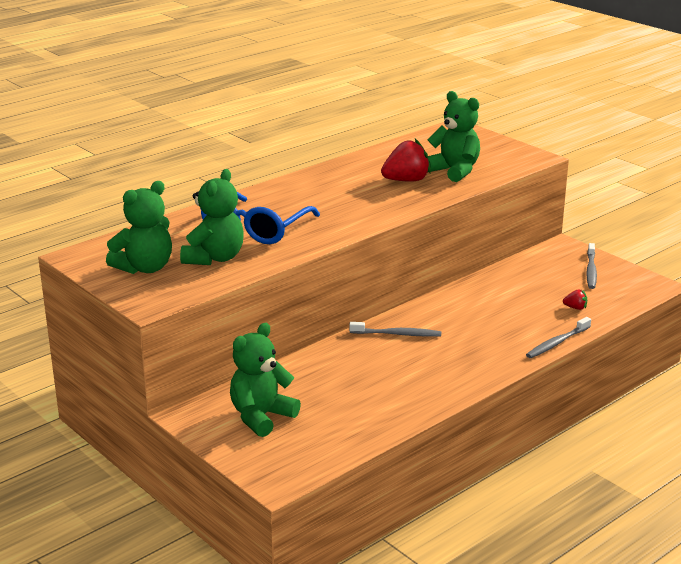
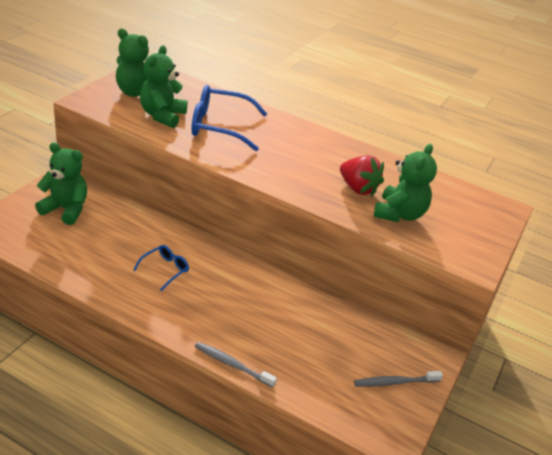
camera: 65 degrees right, 10 degrees up
(214, 258) = (162, 116): green teddy bear -> green teddy bear turned 105 degrees clockwise
(397, 334) = (207, 261): grey toothbrush -> none
(404, 361) = (165, 270): none -> blue glasses
(575, 308) = (308, 374): red strawberry -> none

